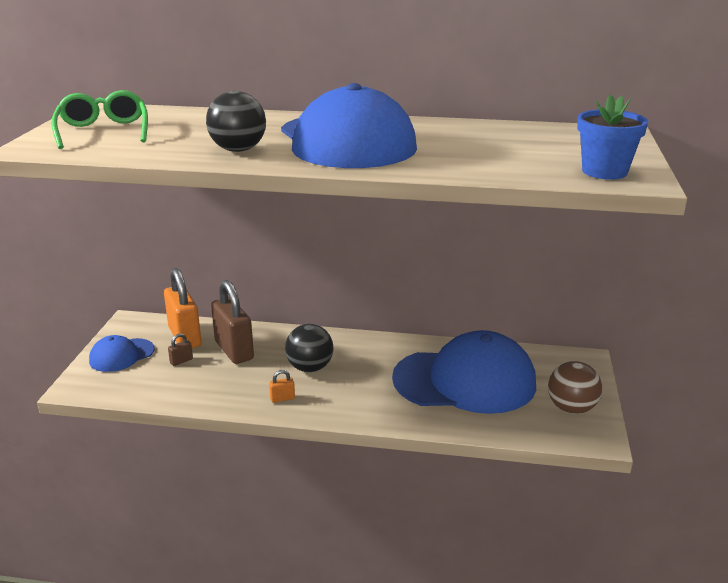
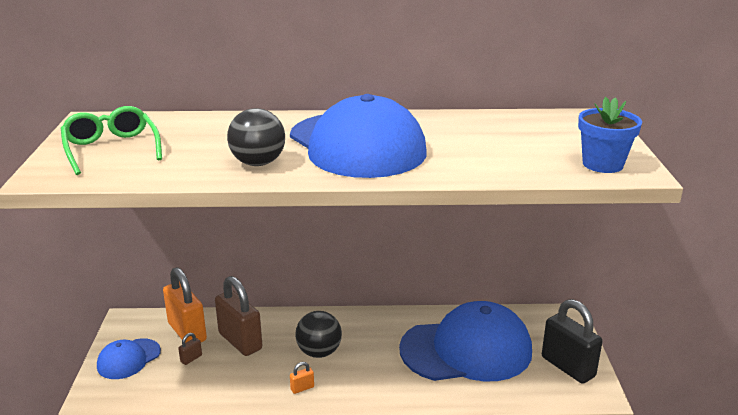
camera: 10 degrees left, 0 degrees up
(571, 408) = (568, 367): brown ball -> black padlock

